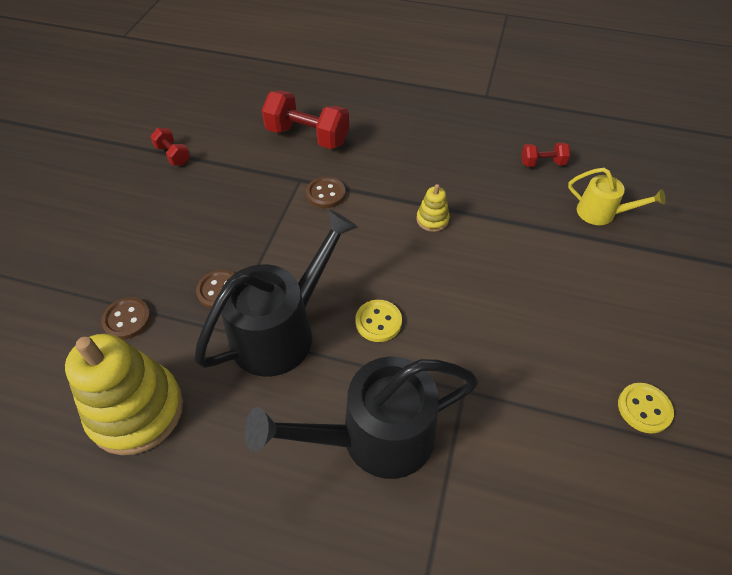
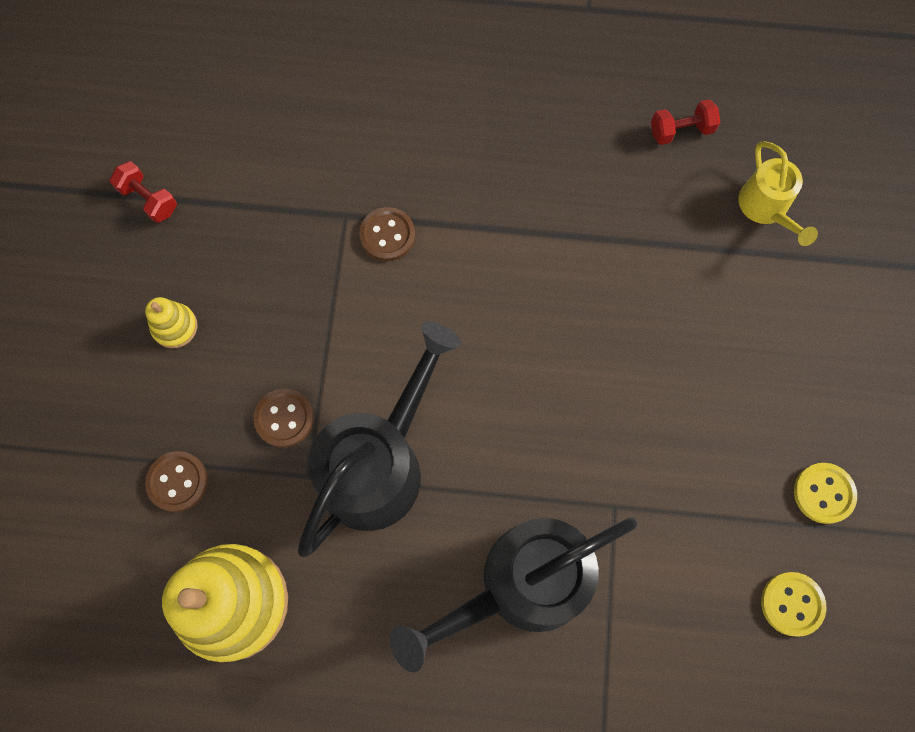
camera: 10 degrees left, 20 degrees up
(307, 136) = (337, 132): red dumbbell -> none
(378, 322) = (497, 430): yellow button -> yellow button (792, 604)
(432, 219) = (541, 257): yellow stacking toy -> yellow stacking toy (175, 327)
(602, 213) = (766, 209): yellow watering can -> yellow watering can turned 60 degrees clockwise

